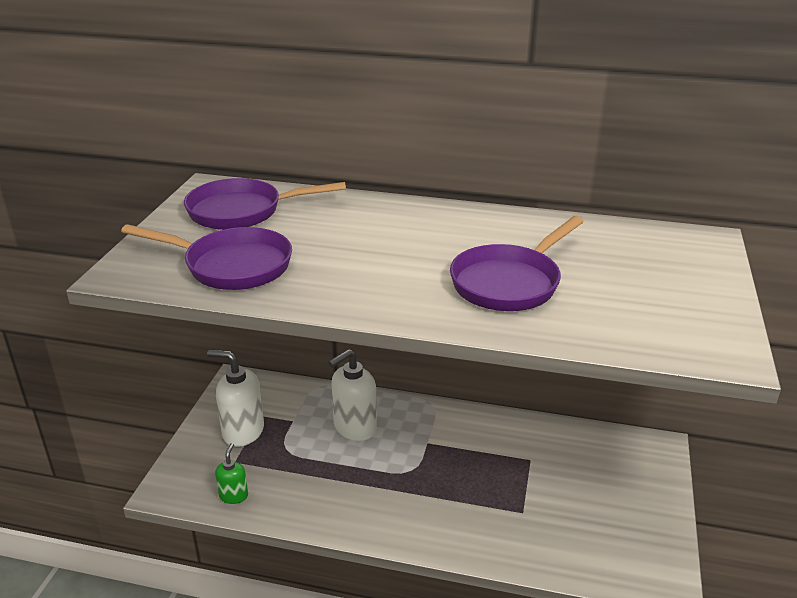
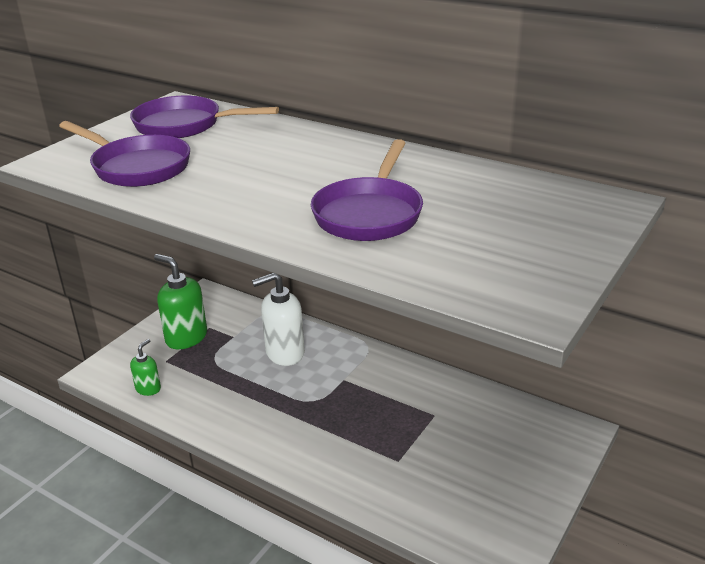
camera: 20 degrees right, 0 degrees up
(243, 431) = (186, 337): white soap dispenser -> green soap dispenser
(509, 282) = (369, 213): purple pan -> purple pan turned 45 degrees counterclockwise

